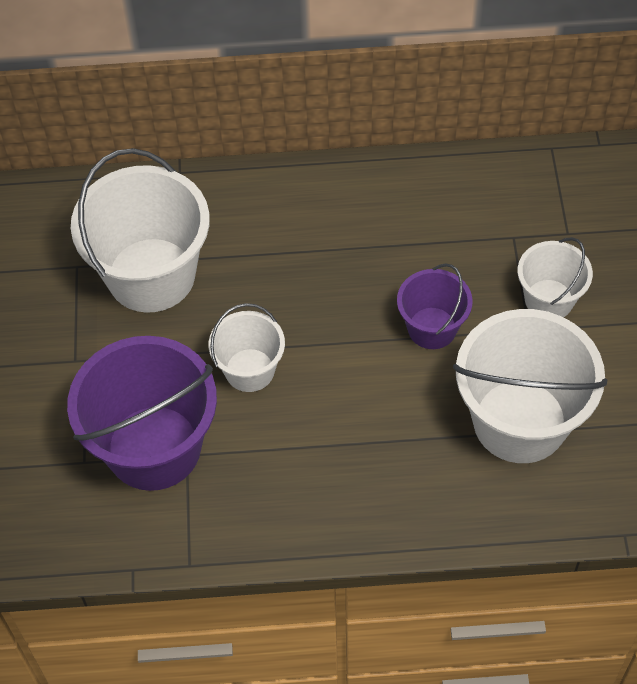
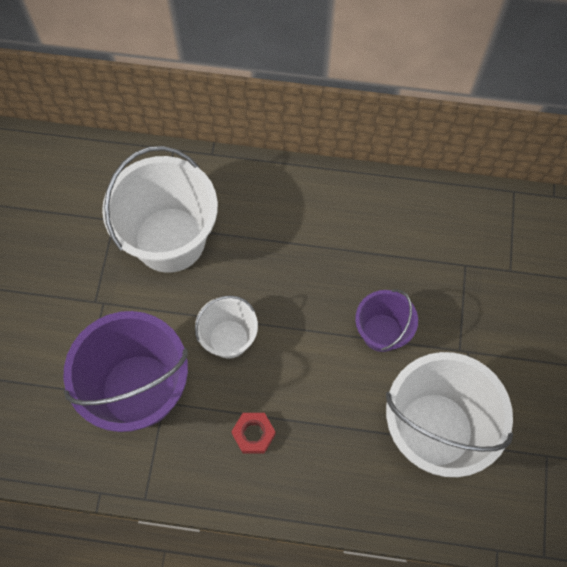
camera: 10 degrees right, 10 degrees up
(305, 468) = (253, 434): none -> red nut
(549, 300) = (482, 327): white bucket -> none

